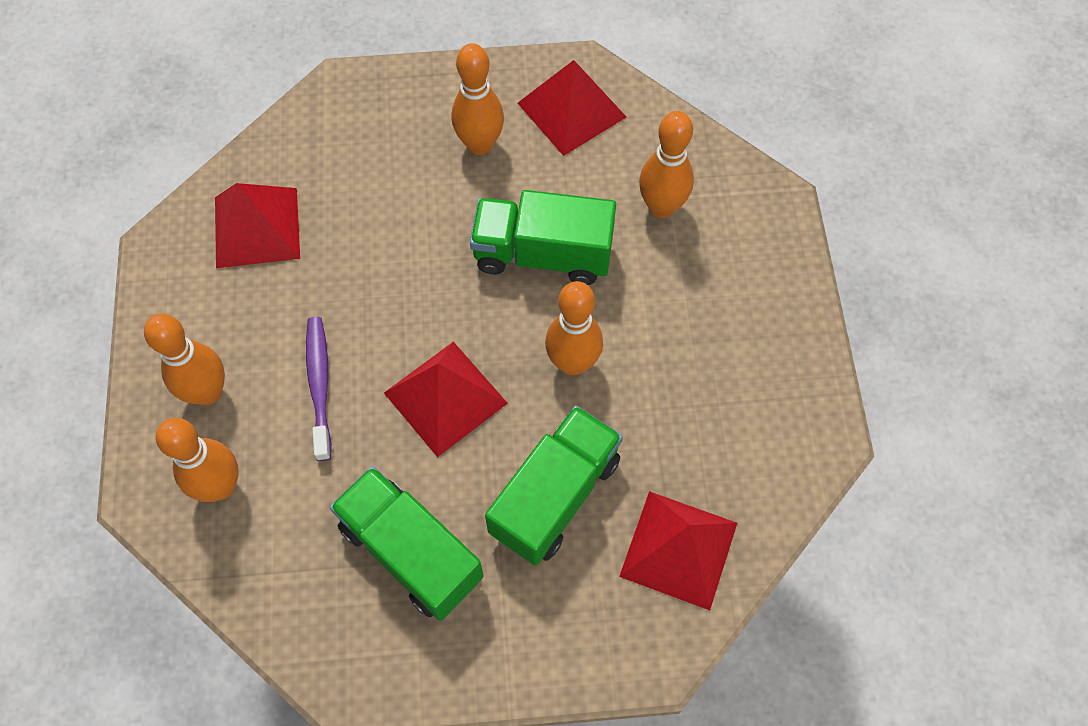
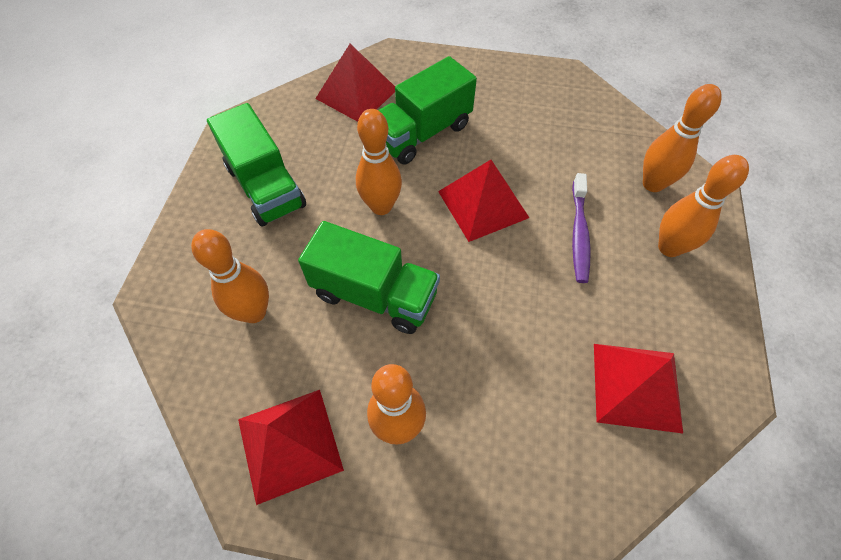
camera: 165 degrees left, 5 degrees down
(411, 552) = (522, 124): green truck -> green truck (265, 187)

